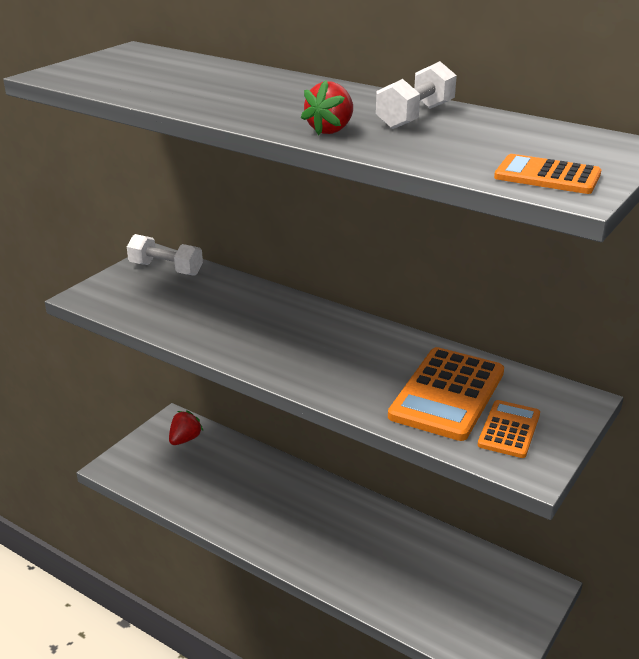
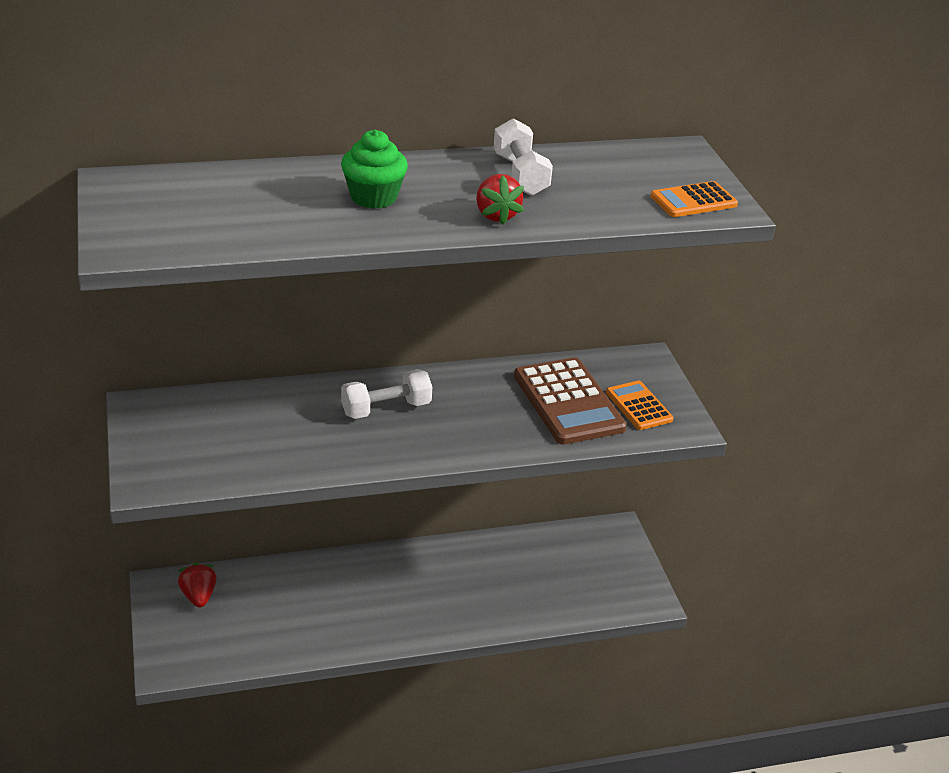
camera: 50 degrees left, 5 degrees up
(166, 269) = (173, 413): white dumbbell -> white dumbbell (386, 409)
(266, 96) = (373, 197): none -> green cupcake
(447, 394) = (568, 402): orange calculator -> brown calculator

